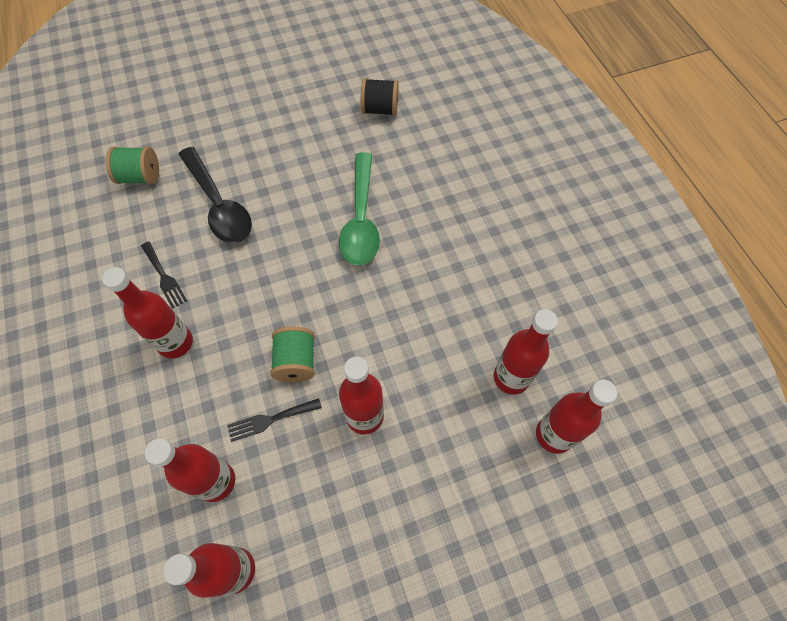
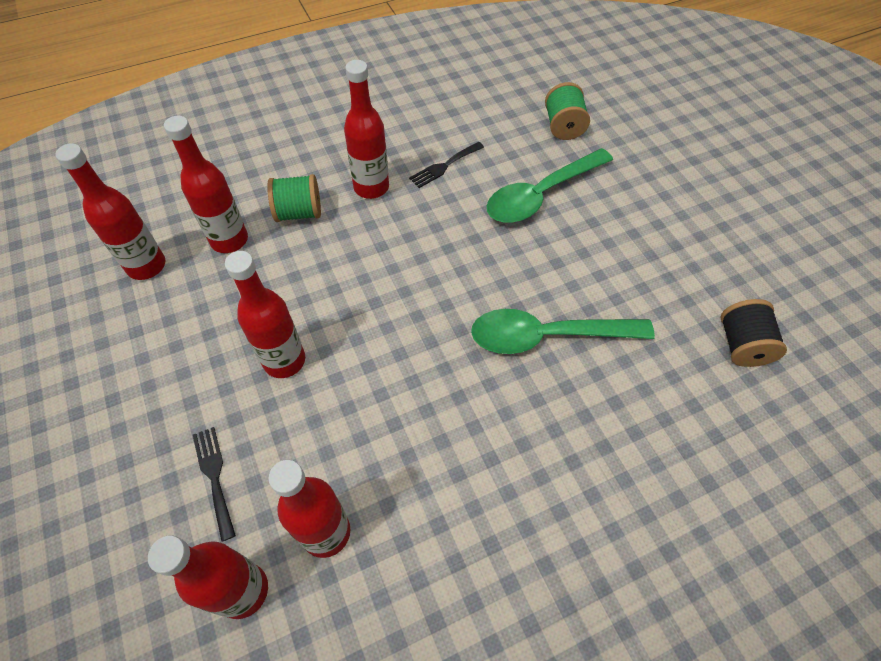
camera: 85 degrees right, 5 degrees down
(218, 204) = (541, 195): black spoon -> green spoon
(270, 420) = (286, 274): black fork -> black fork (214, 477)
(296, 362) = (350, 289): green spool -> green spool (299, 212)

